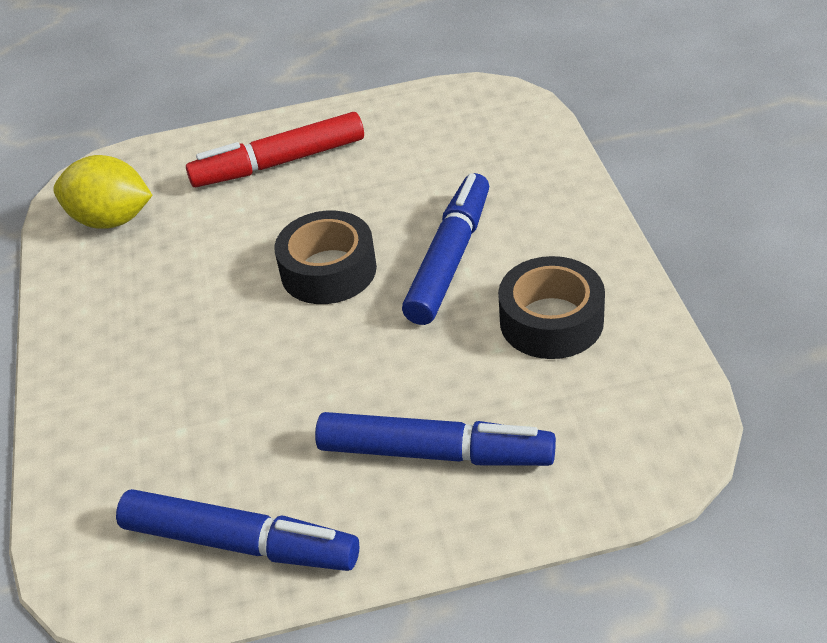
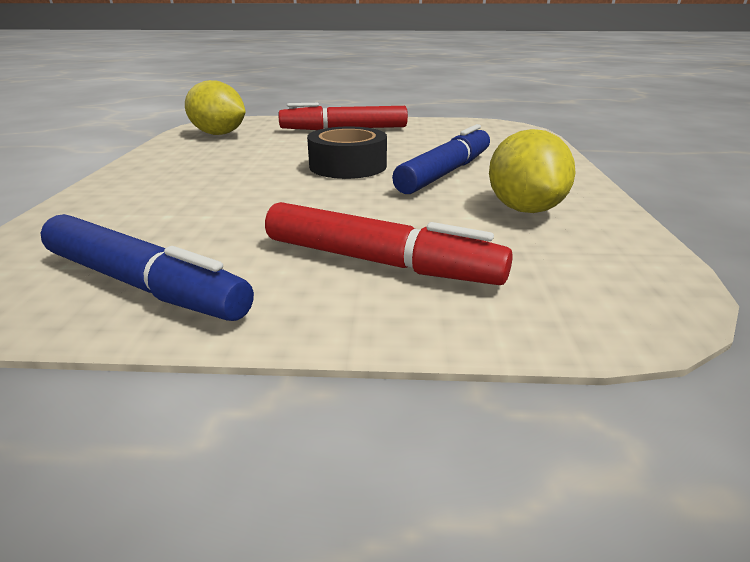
camera: 10 degrees right, 15 degrees down
(434, 453) = (379, 262): blue marker -> red marker
(551, 321) = (524, 209): black tape -> yellow lemon

